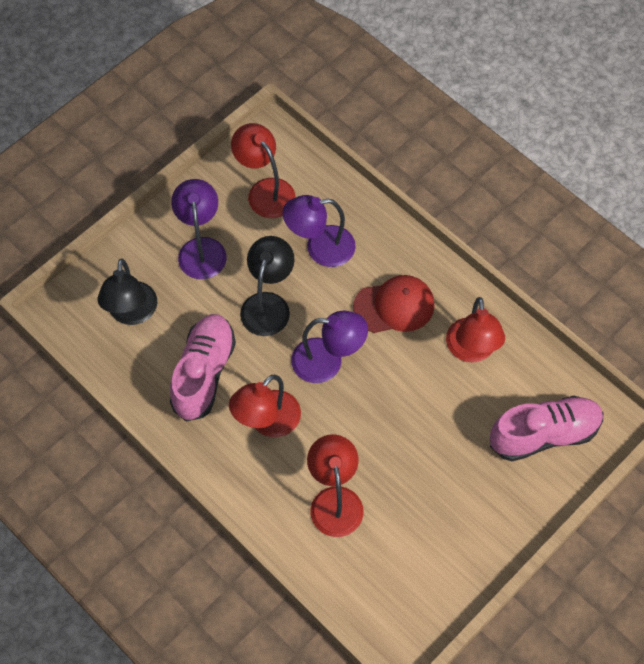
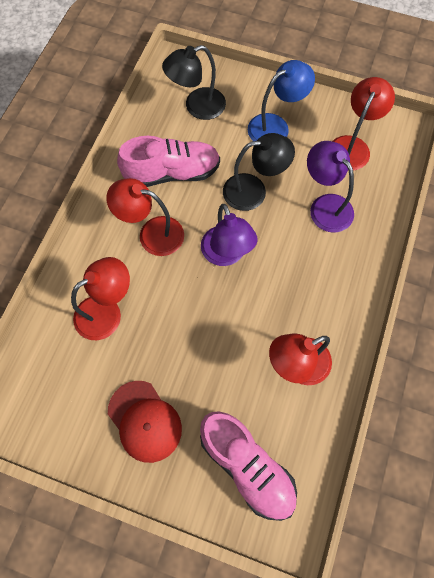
camera: 65 degrees right, 5 degrees up
(201, 248) = (275, 126): purple lamp -> blue lamp
(394, 306) = (304, 284): red cap -> red cap (144, 421)

